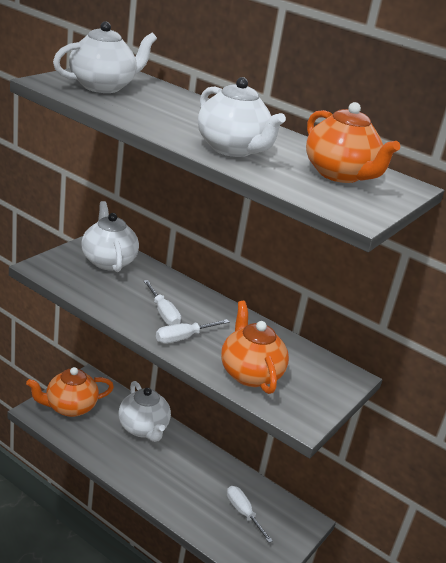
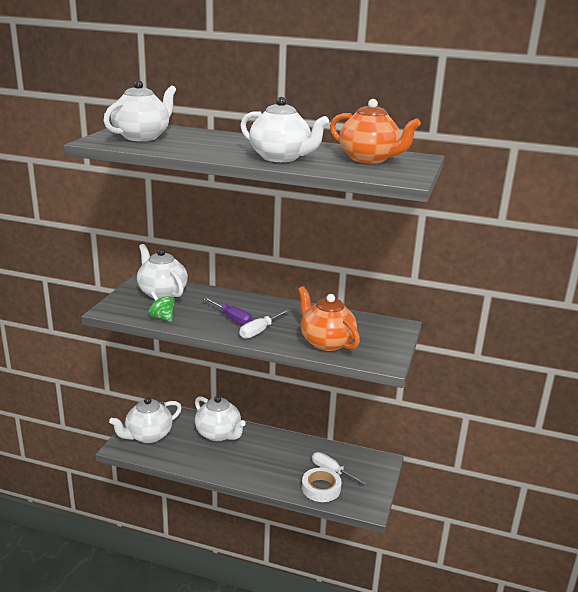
camera: 15 degrees left, 5 degrees down
(69, 407) = (148, 436): orange teapot -> white teapot
(89, 291) = (162, 317): none -> green spinning top
(163, 313) = (232, 318): white screwdriver -> purple screwdriver
(220, 529) = (321, 488): none -> white tape

